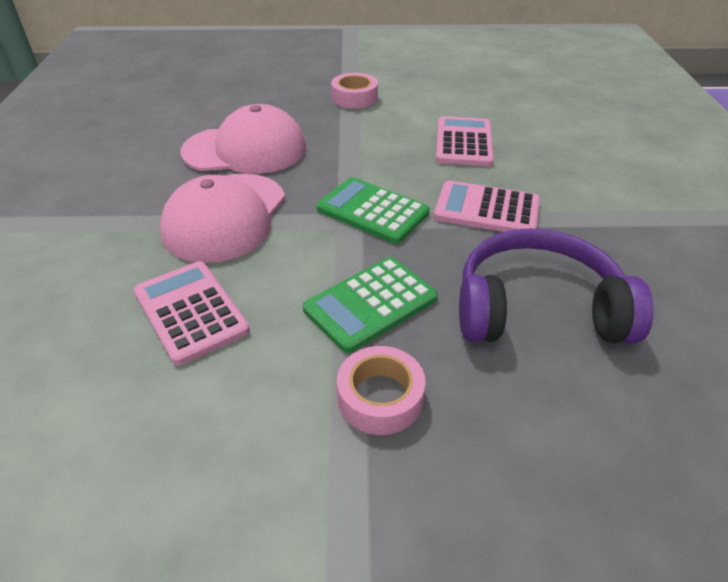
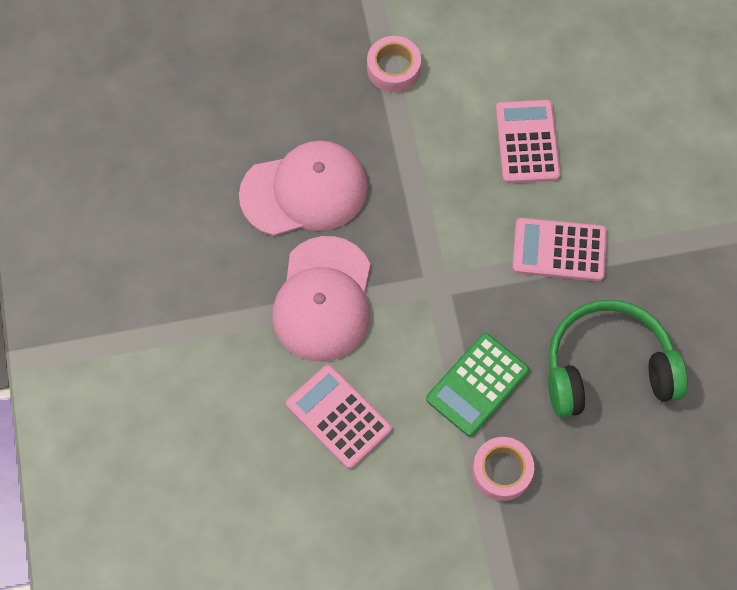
camera: 10 degrees left, 25 degrees up
(372, 211) = (455, 269): green calculator -> none
(537, 309) = (607, 368): purple headphones -> green headphones

